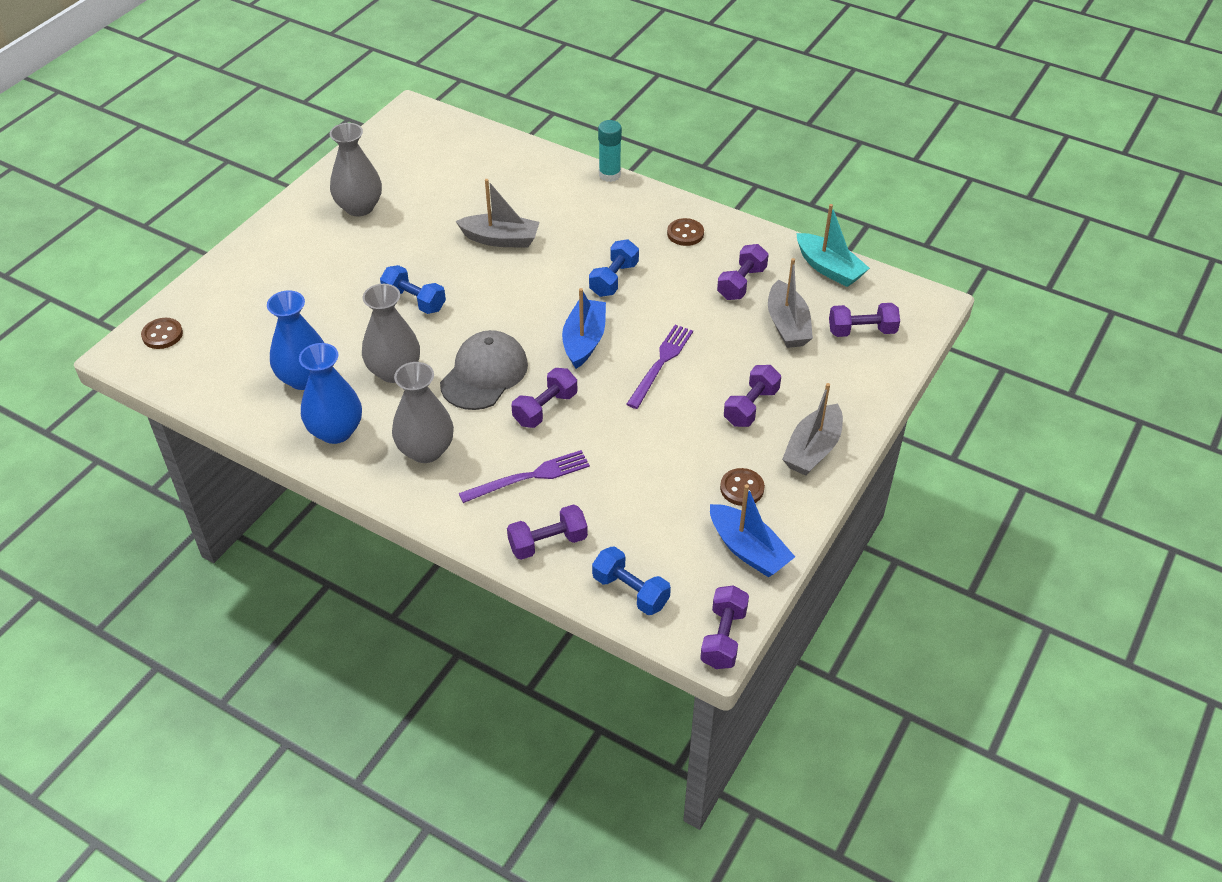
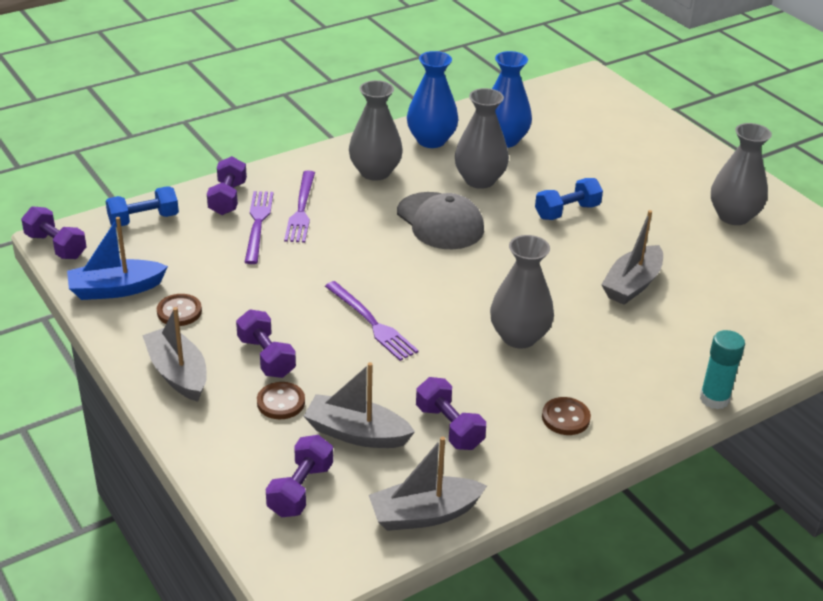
camera: 115 degrees right, 10 degrees down
(162, 335) = (602, 94): brown button -> brown button (281, 402)
(545, 408) = (370, 239): purple dumbbell -> none
(575, 498) = (258, 224): none -> purple fork
(584, 341) = (440, 288): blue boat -> none
(614, 279) = (519, 337): blue dumbbell -> grey vase
(829, 268) = (424, 514): turquoise boat -> grey boat

